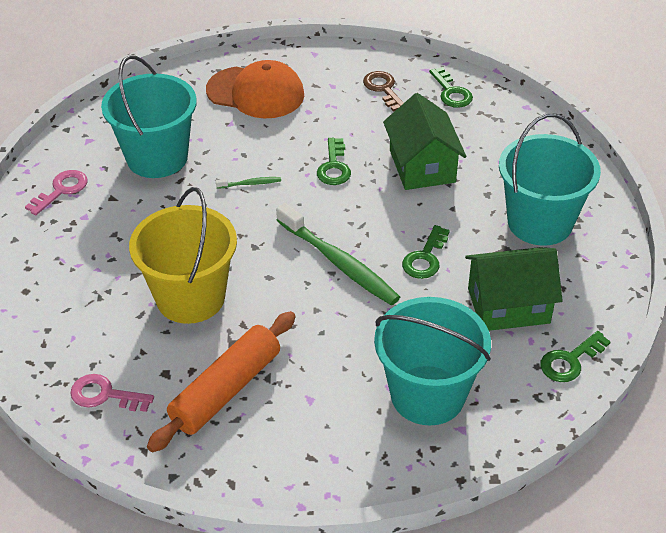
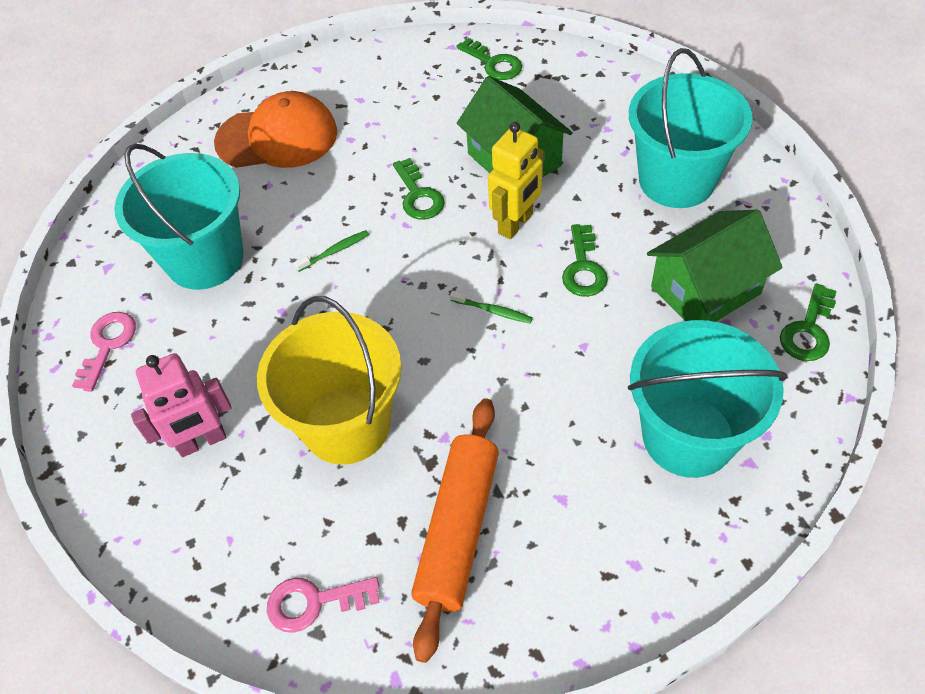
camera: 20 degrees left, 10 degrees up
(89, 272) = (202, 442): none -> pink robot
(339, 263) = (493, 311): green toothbrush -> green toothbrush, size x0.42
(383, 89) = (418, 84): brown key -> none
(394, 211) = (516, 224): none -> yellow robot

